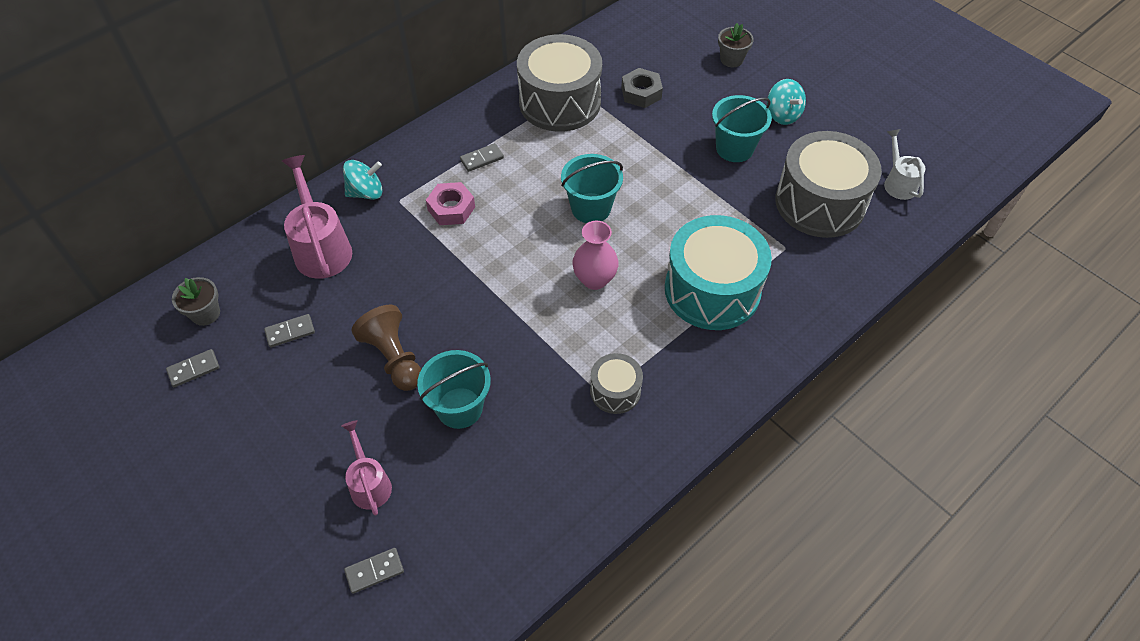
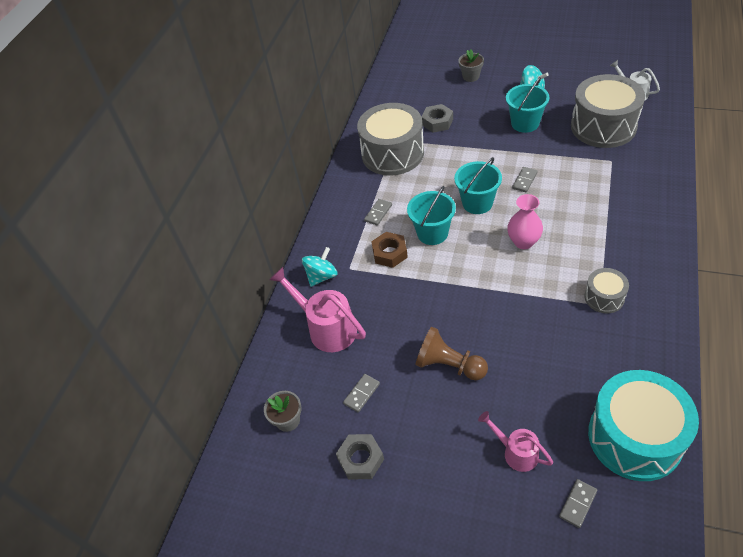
camera: 25 degrees left, 5 degrees down
(194, 369) = (318, 462): grey domino -> grey domino (524, 180)
(230, 392) = (360, 459): none -> grey nut
(451, 208) = (389, 253): pink nut -> brown nut
(459, 408) = (523, 368): turquoise bucket -> turquoise bucket (432, 233)
(712, 290) = (596, 207): turquoise drum -> turquoise drum (635, 437)

